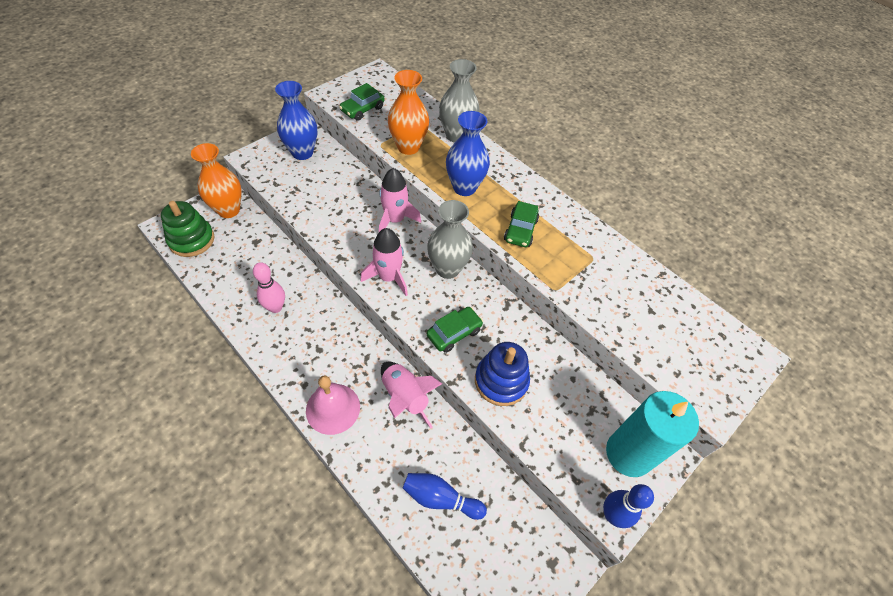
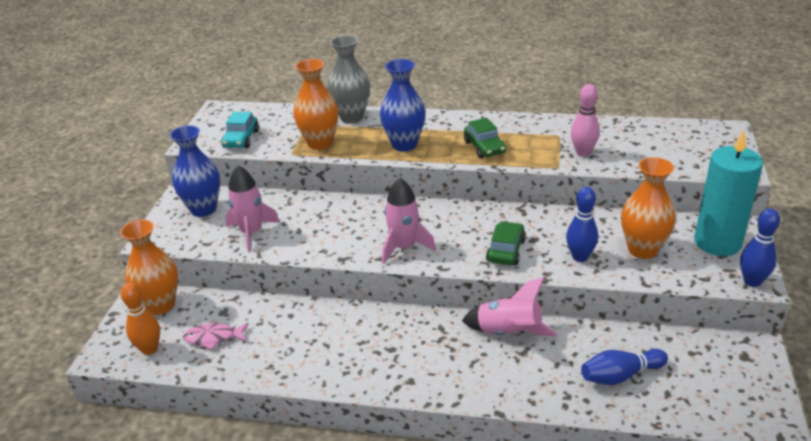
camera: 30 degrees left, 20 degrees down
(191, 240) = (149, 349): green stacking toy -> orange bowling pin
(231, 258) = (213, 338): none -> pink fish
(275, 307) = (309, 346): pink bowling pin -> pink bowling pin (583, 153)
(333, 408) = (458, 379): pink bell -> none
(362, 109) = (241, 139): green car -> turquoise car
(395, 220) = (357, 209): pink rocket -> pink rocket (252, 233)
(447, 269) = (446, 215): grey vase -> none
(501, 381) = (580, 257): blue stacking toy -> blue bowling pin
(557, 412) = (642, 250): none -> orange vase

